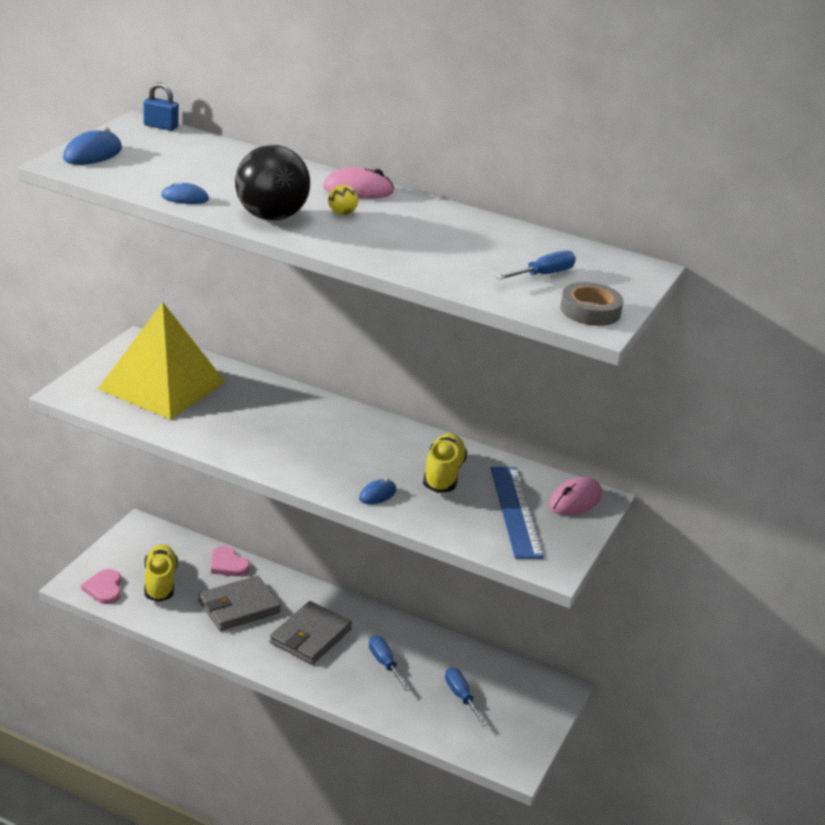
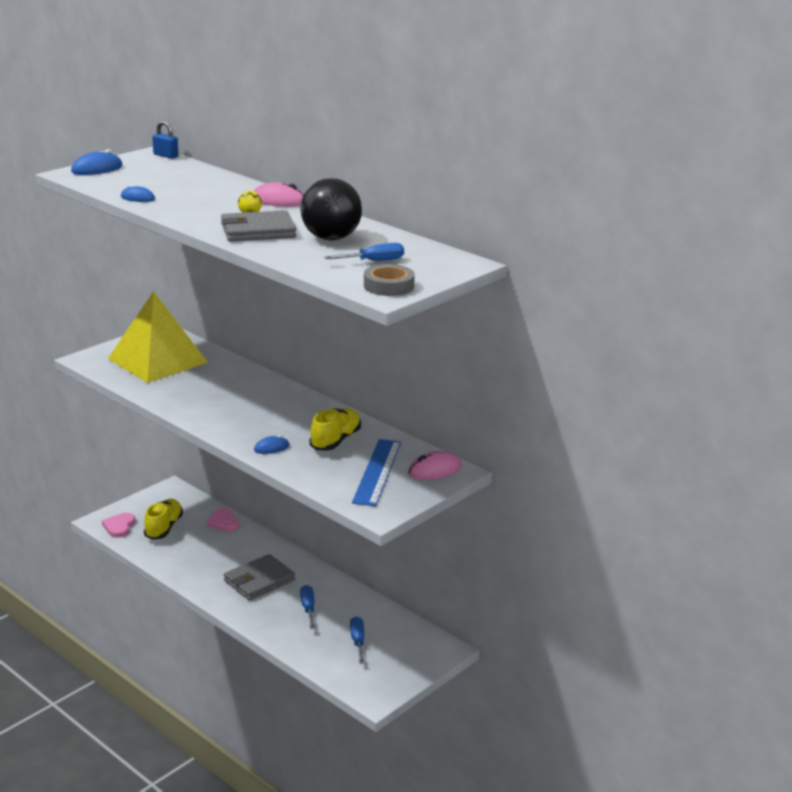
camera: 20 degrees right, 5 degrees down
(239, 607) = (215, 552): grey wallet -> grey wallet (258, 231)
(271, 217) = (191, 212): black ball -> black ball (331, 238)

